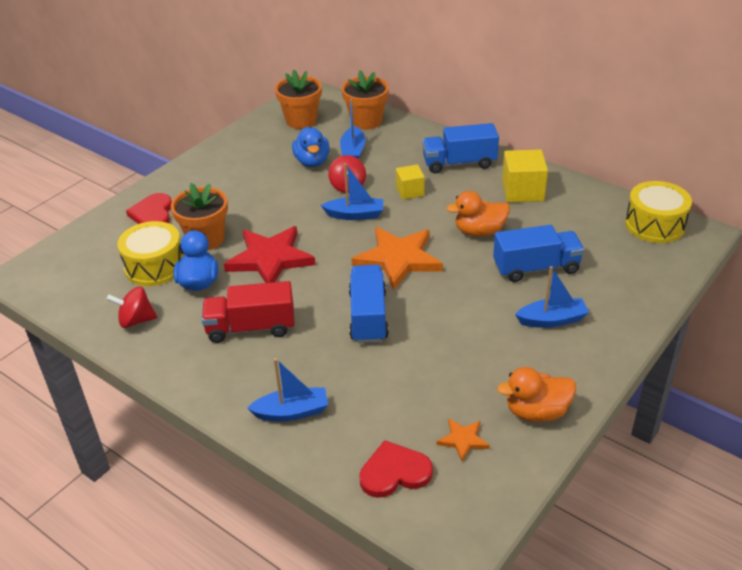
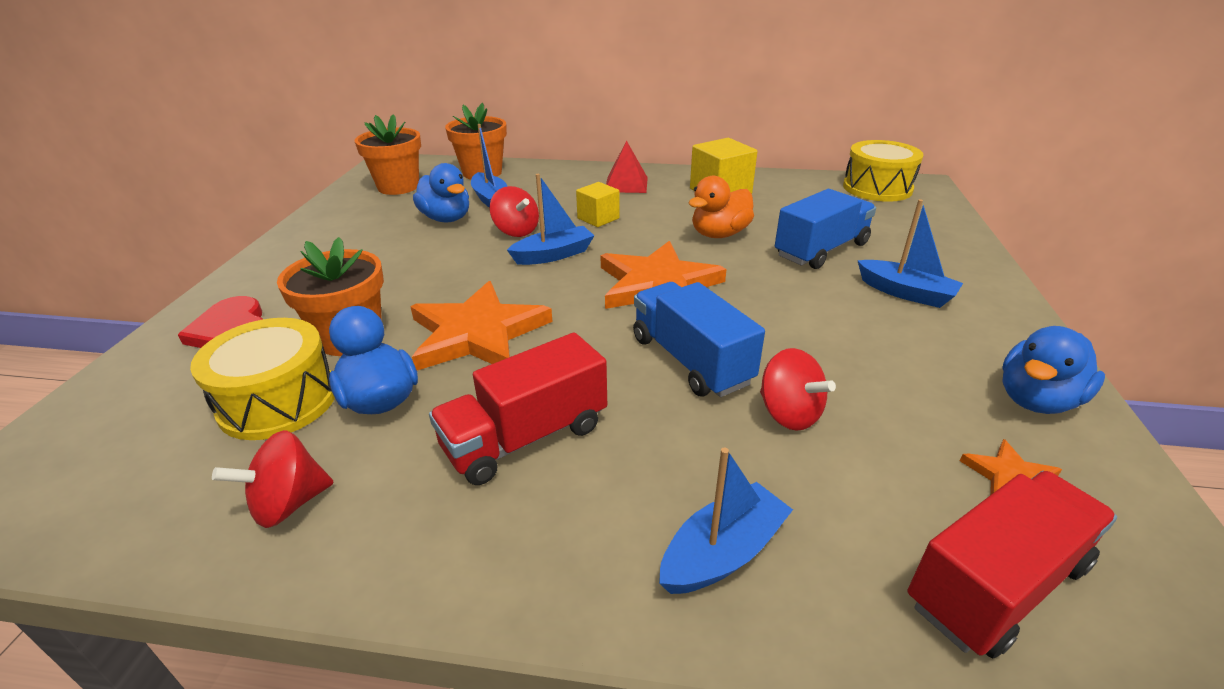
camera: 30 degrees left, 5 degrees down
(270, 259) = (477, 333): red star -> orange star
(389, 365) = (789, 413): none -> red spinning top
(394, 472) = (996, 584): red heart -> red truck
(459, 163) = (626, 184): blue truck -> red pyramid
(536, 412) = (1036, 400): orange duck -> blue duck
(552, 320) = (905, 293): blue boat -> blue boat turned 75 degrees clockwise

